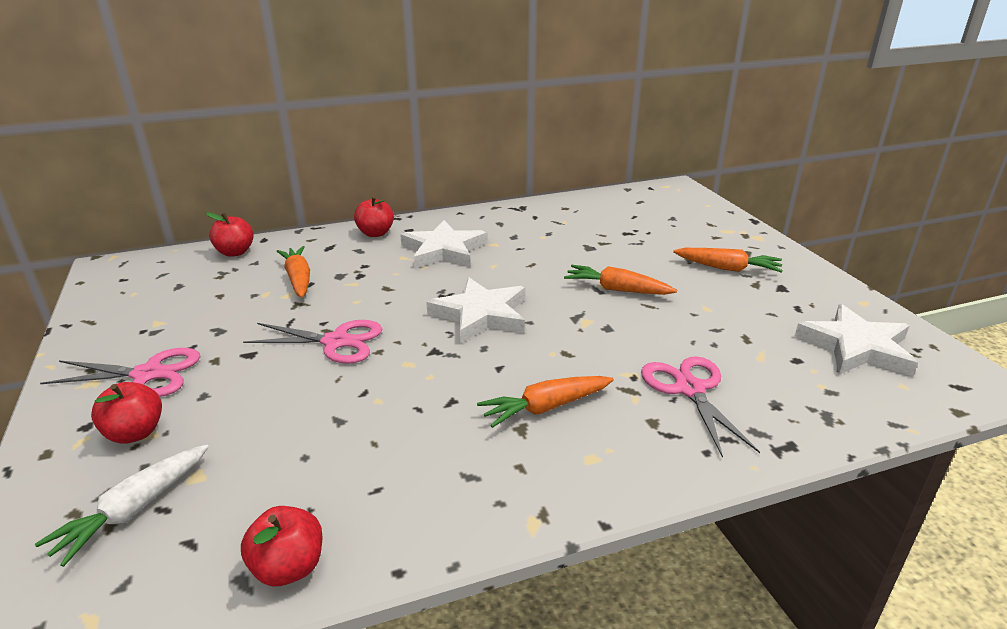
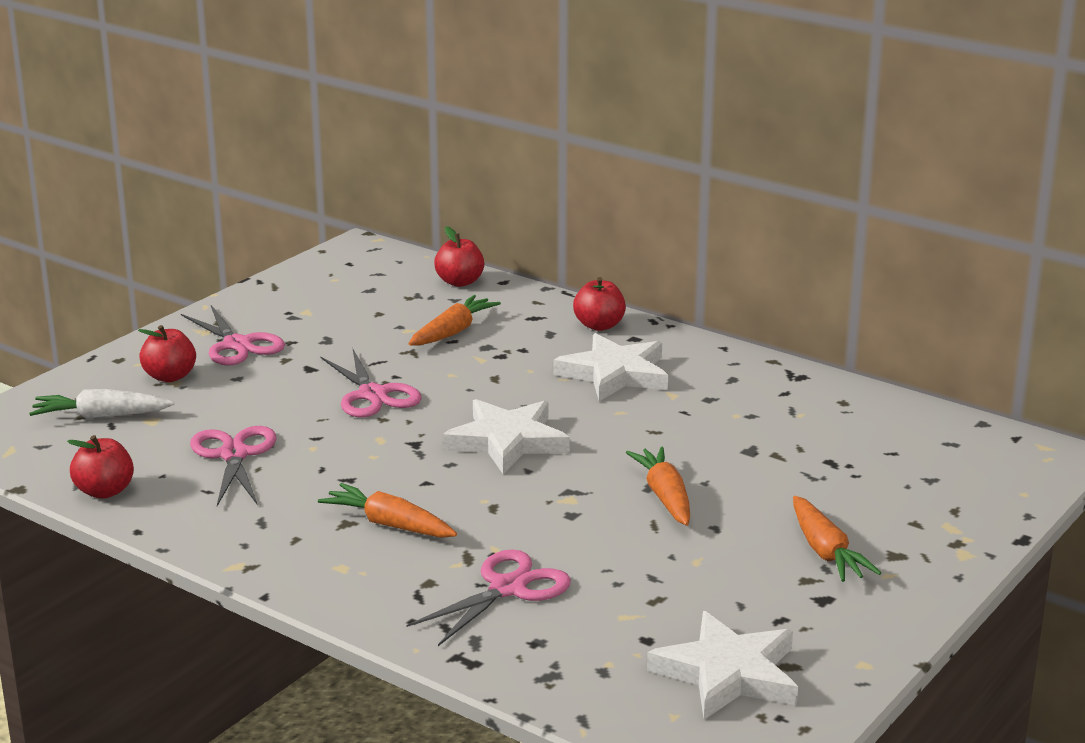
camera: 55 degrees right, 5 degrees down
(333, 448) = (234, 455): none -> pink scissors

